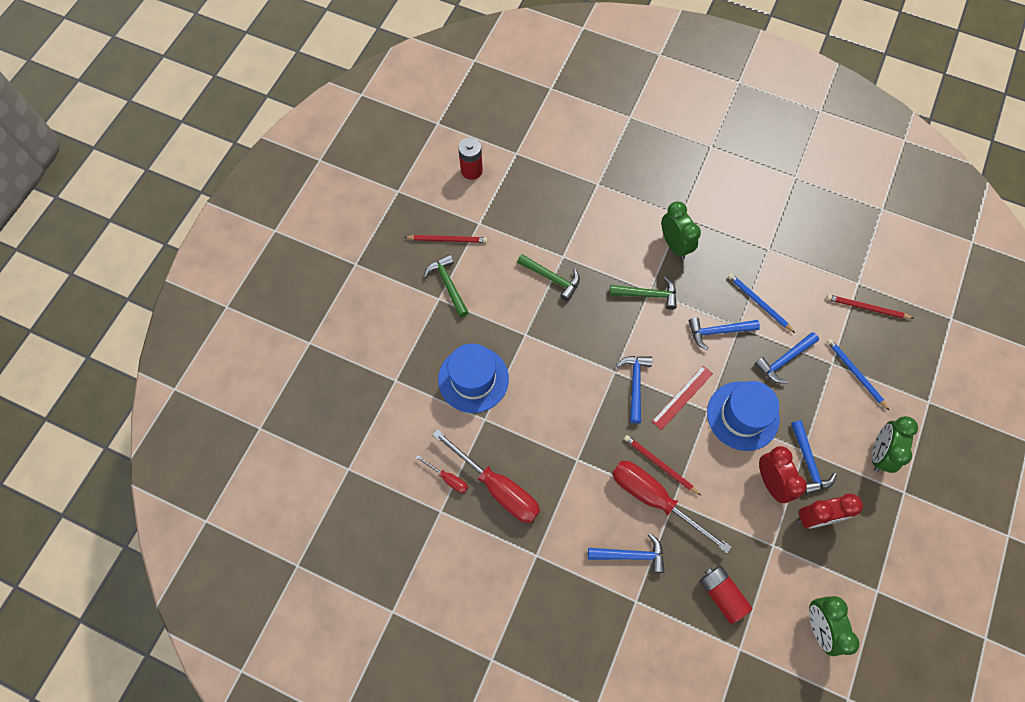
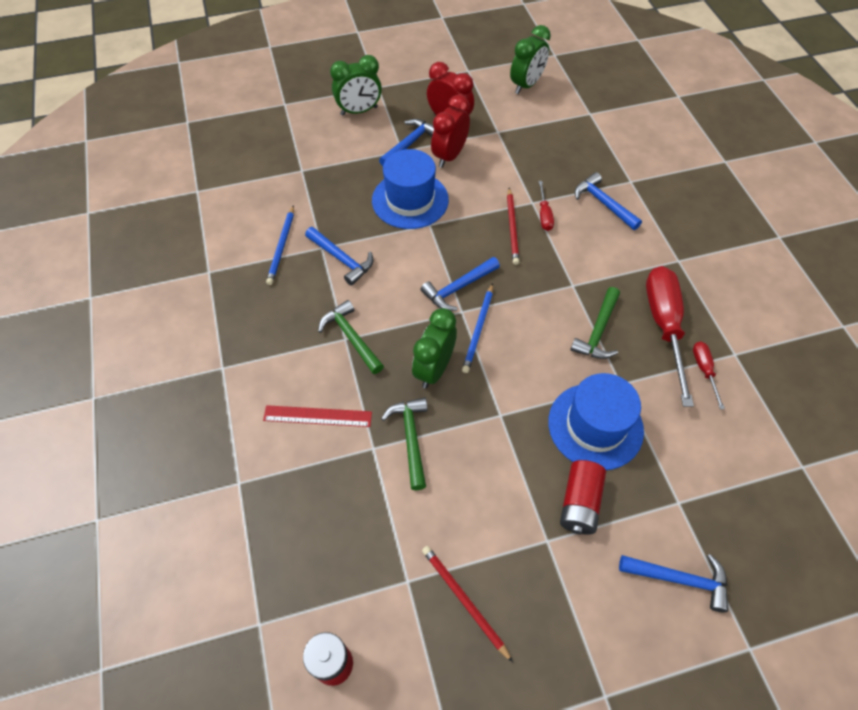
camera: 130 degrees left, 10 degrees down
(448, 285) = (521, 545): green hammer -> green hammer (598, 331)
(654, 499) = (544, 215): red screwdriver -> red screwdriver, size x0.46
(674, 245) = (267, 351): green clock -> green clock (434, 369)
(682, 397) = (435, 248): red ruler -> red ruler (317, 416)
(721, 594) = (566, 140): red battery -> red battery (579, 503)
(784, 360) = (328, 200): blue hammer -> blue hammer (679, 579)
(855, 373) = (298, 153): blue pencil -> blue pencil (478, 329)
(866, 308) = (221, 174): red pencil -> none

